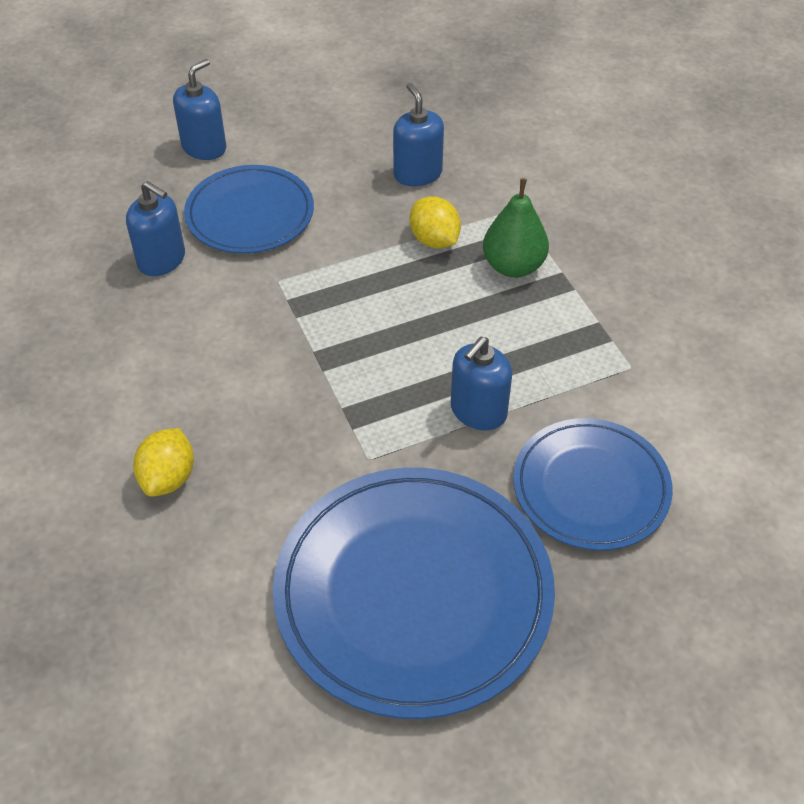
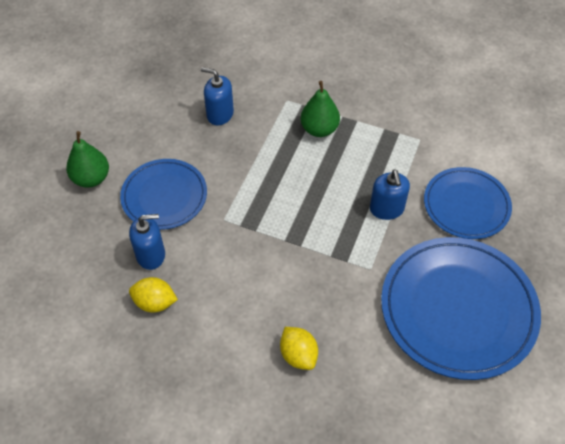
camera: 45 degrees left, 5 degrees up
(204, 147) = (91, 178): blue soap dispenser -> green pear
(434, 240) = (269, 143): yellow lemon -> yellow lemon (155, 303)

